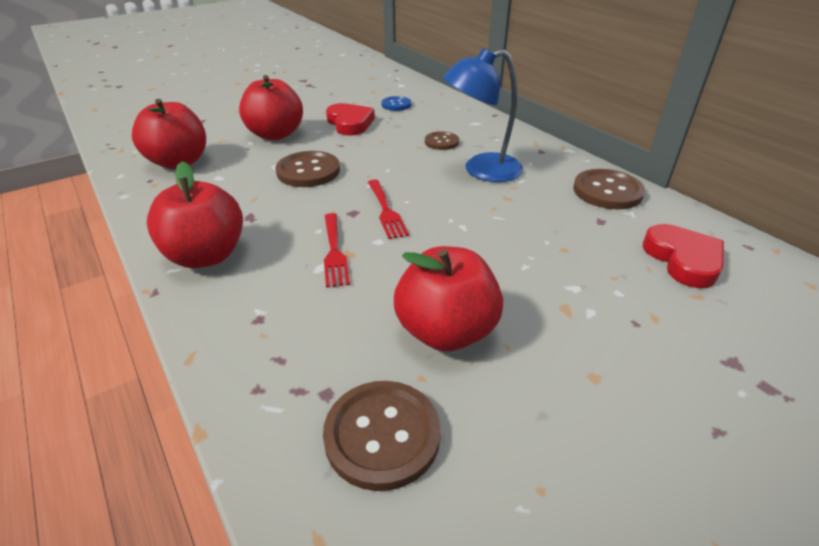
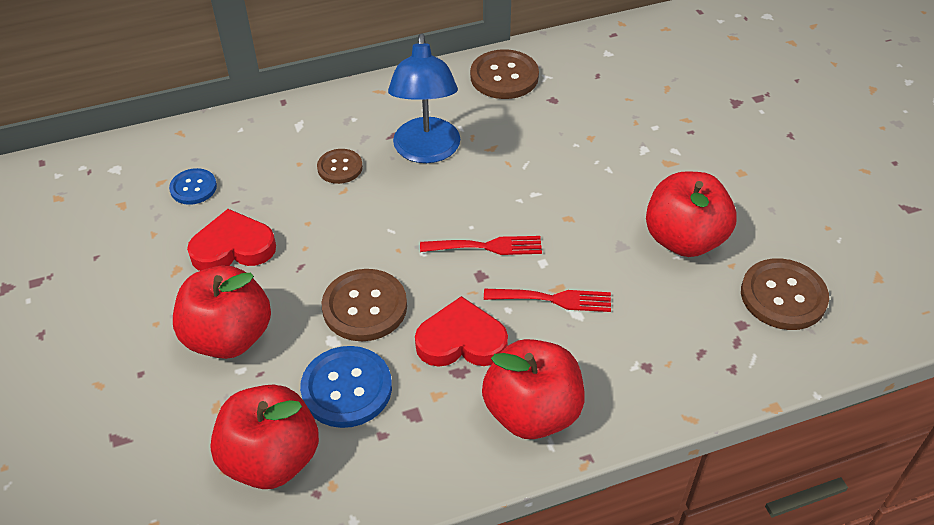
camera: 75 degrees left, 10 degrees up
(234, 176) = (346, 388): none -> blue button
(683, 260) = (622, 76): red heart -> red heart (461, 340)

